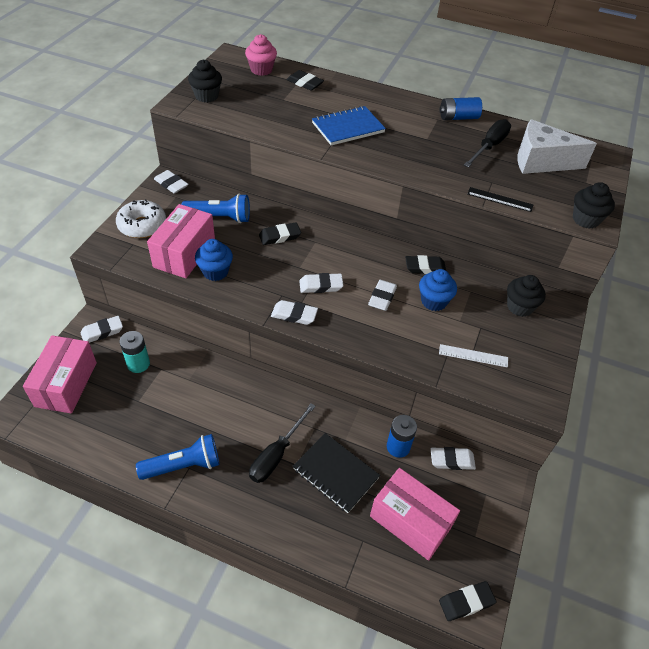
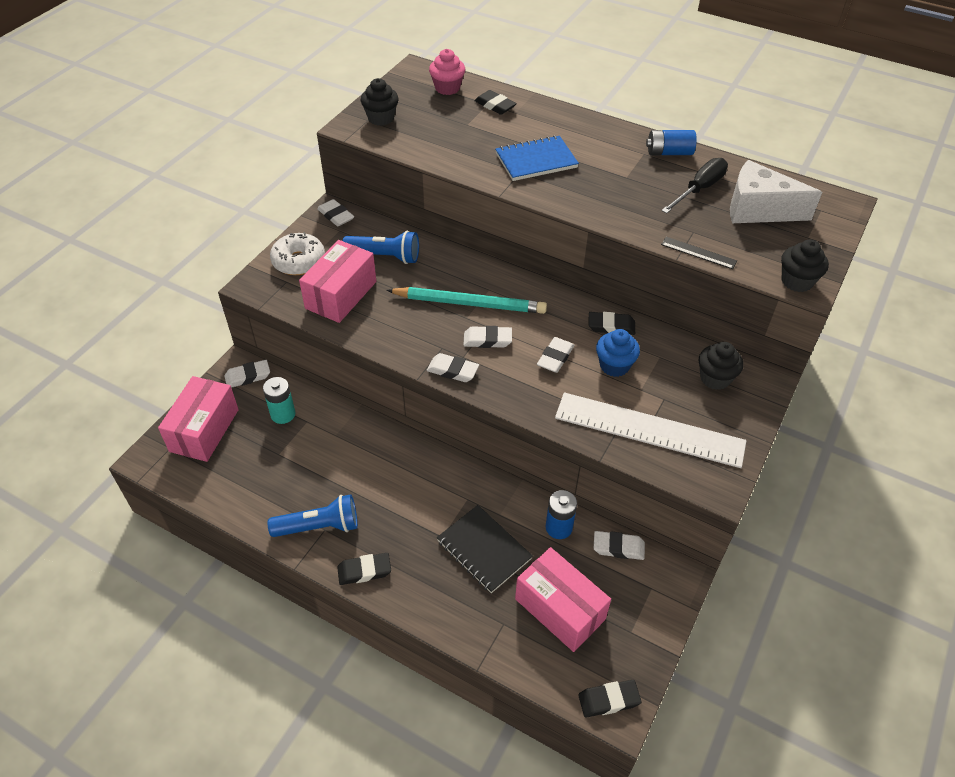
camera: 10 degrees right, 0 degrees up
(215, 272) = (372, 317): blue cupcake -> none
(276, 454) = (421, 524): black screwdriver -> none
(280, 236) = (449, 281): black eraser -> black eraser (364, 571)
(300, 255) = (469, 303): none -> turquoise pencil
(473, 356) = (649, 430): white ruler -> white ruler, size x2.39

